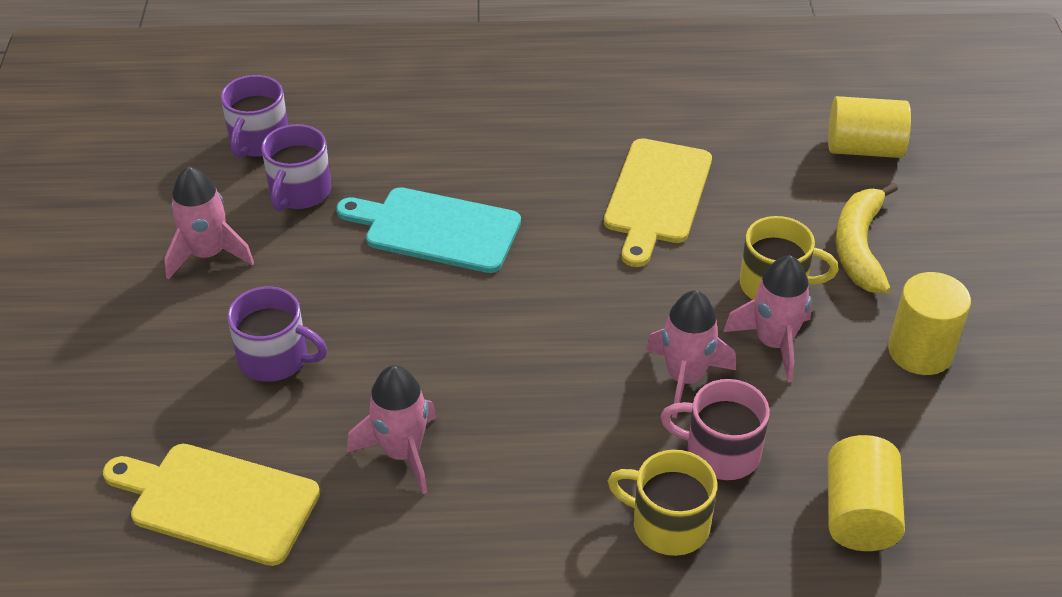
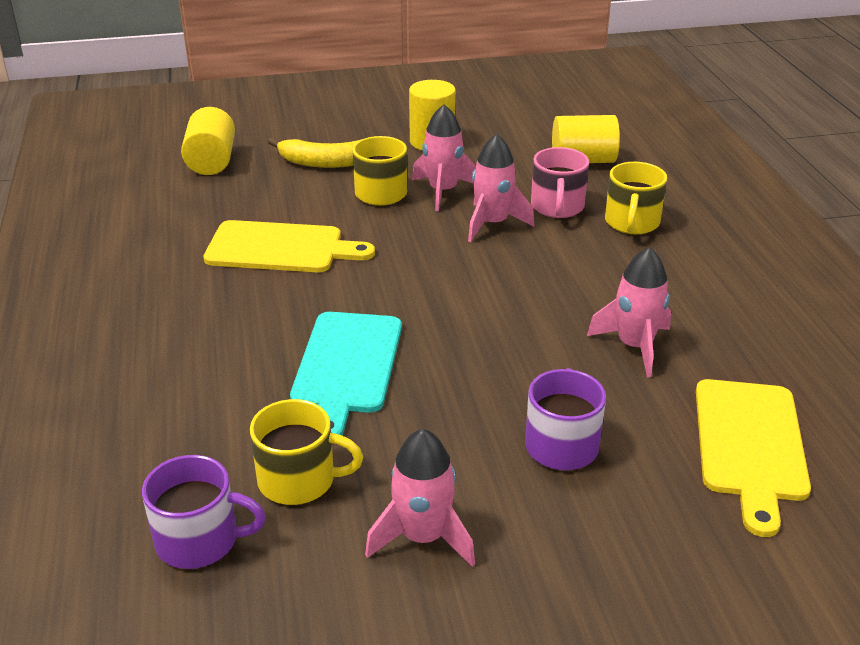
camera: 100 degrees left, 10 degrees down
(299, 192) = (299, 480): purple mug -> yellow mug

